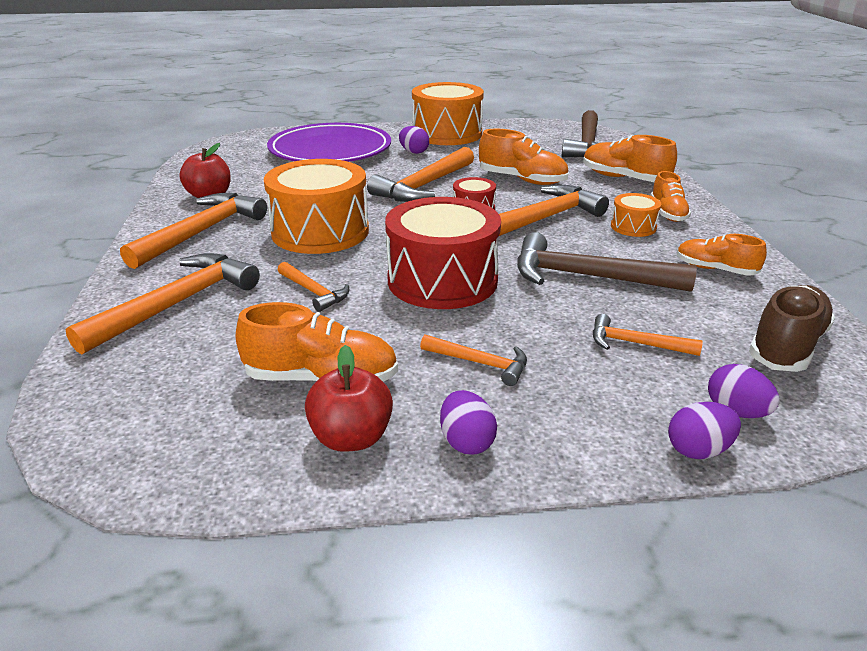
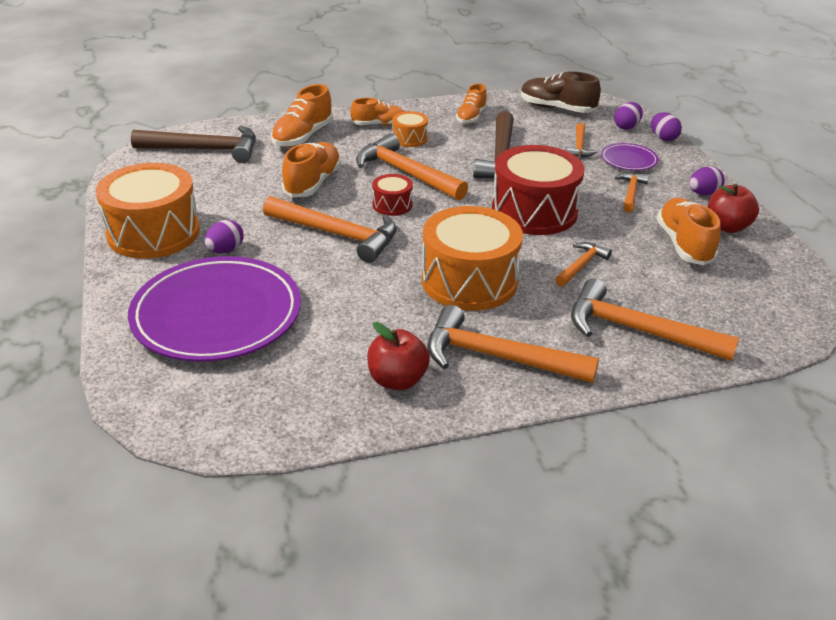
camera: 100 degrees left, 5 degrees up
(593, 384) = (628, 160): none -> purple plate

